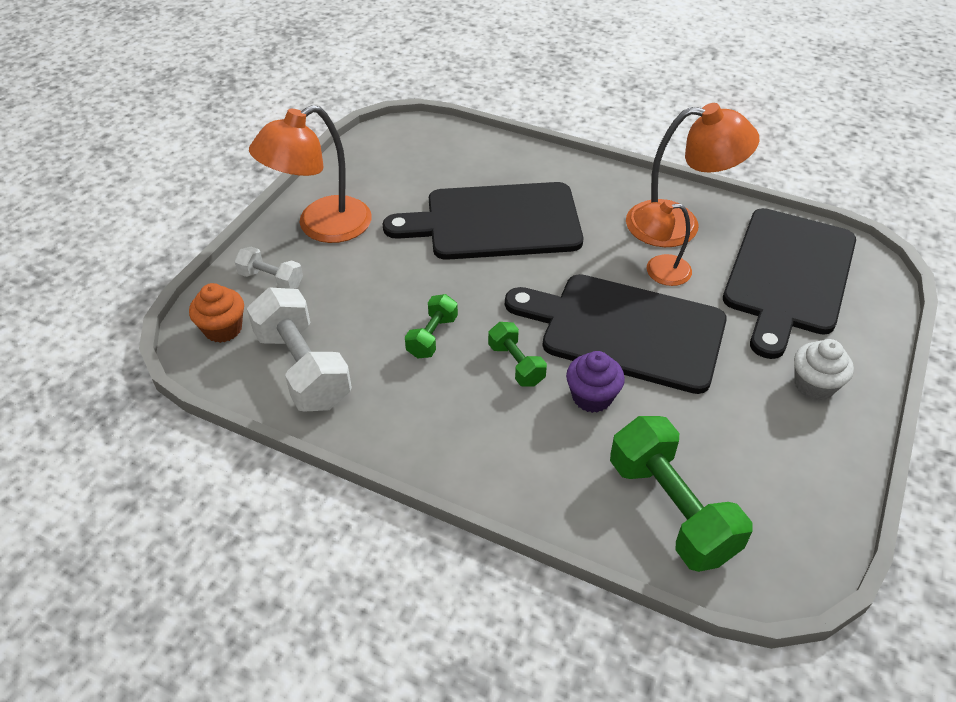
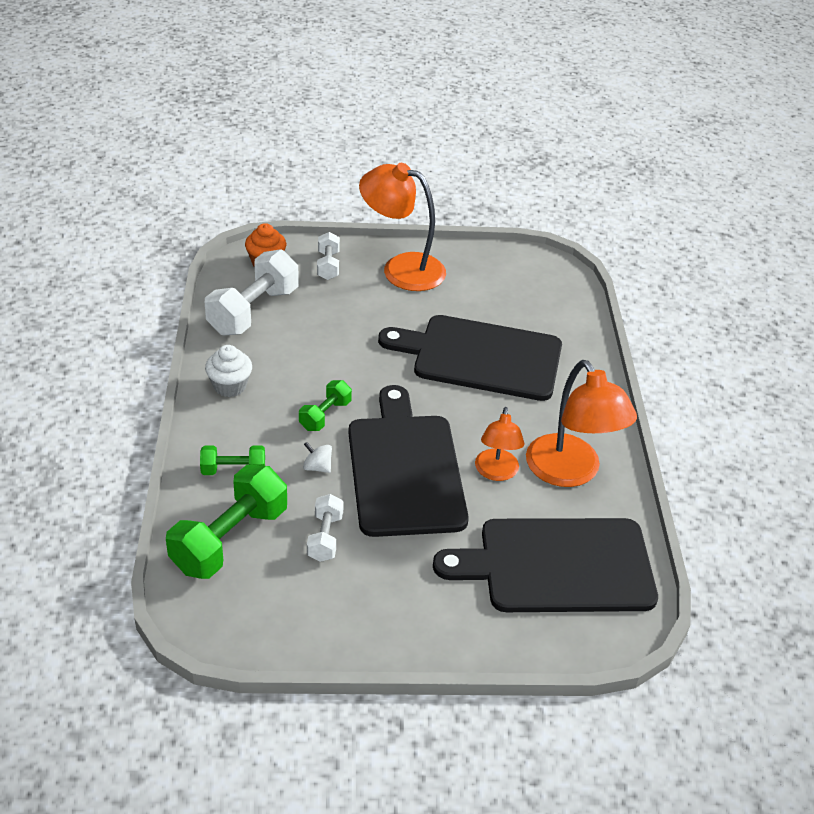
camera: 60 degrees right, 5 degrees down
(432, 337) = (325, 363): green dumbbell -> green dumbbell (233, 470)
(495, 222) = (480, 357): black cutting board -> black cutting board turned 45 degrees counterclockwise
(592, 397) = (317, 467): purple cupcake -> white spinning top
(658, 270) = (496, 472): orange lamp -> orange lamp turned 150 degrees counterclockwise
(697, 425) = (325, 537): none -> white dumbbell
(814, 385) = (420, 608): white cupcake -> white cupcake (230, 386)

